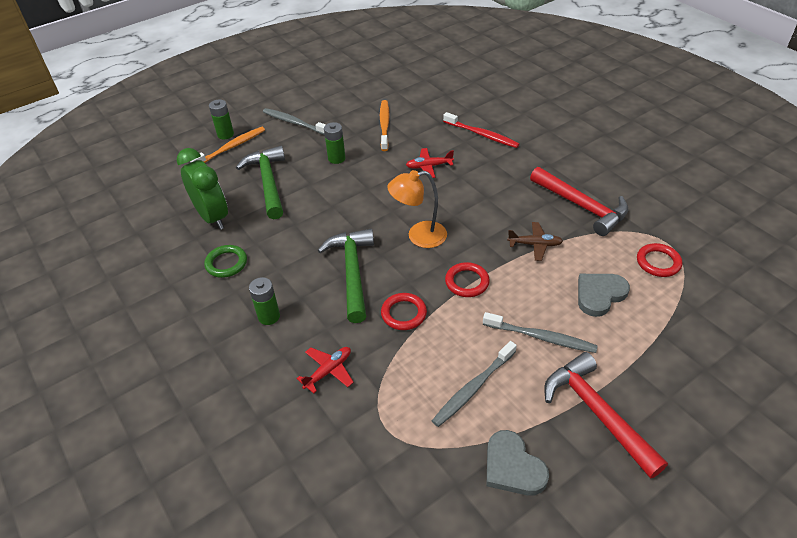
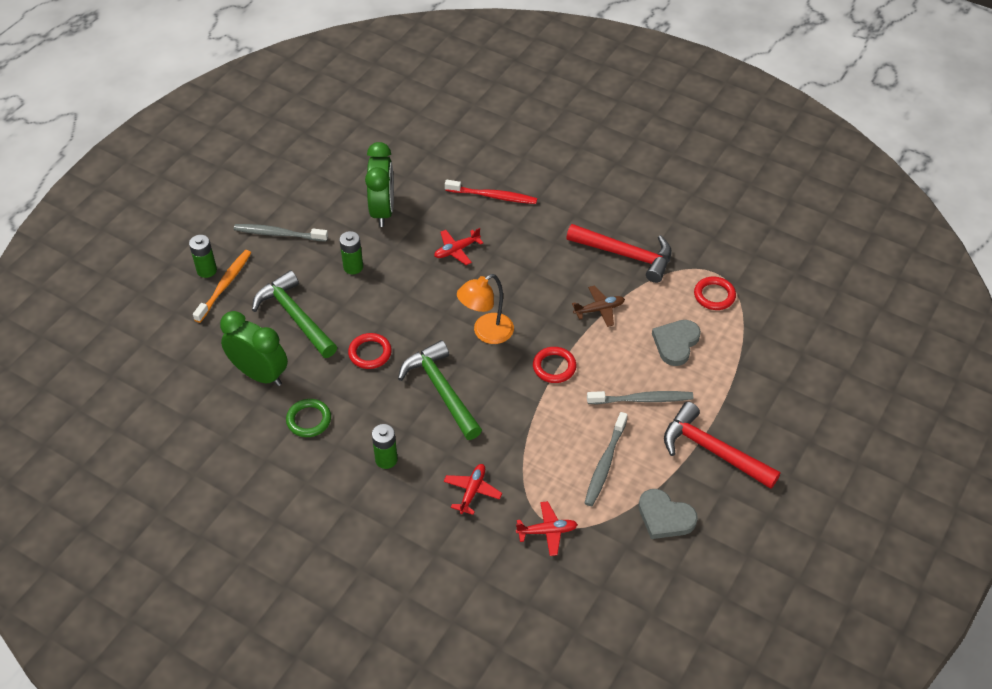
camera: 25 degrees left, 5 degrees up
(379, 437) = (547, 531): none -> red plane
(384, 125) = (382, 211): orange toothbrush -> green clock
(403, 313) = (511, 416): red ring -> red ring (370, 353)

